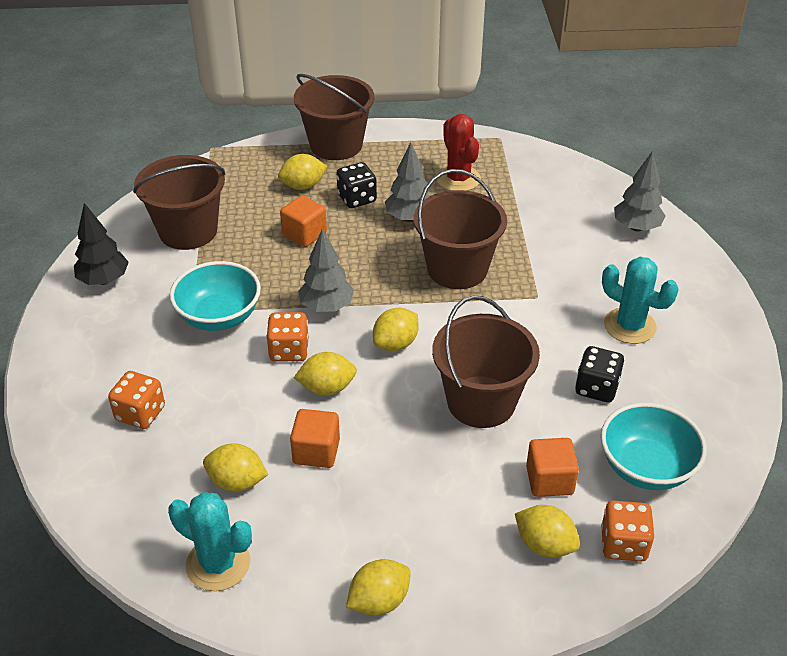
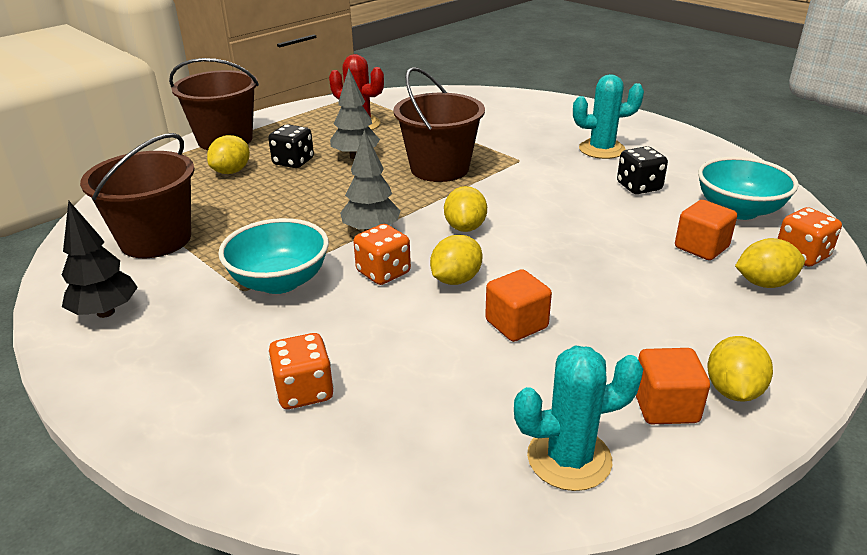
camera: 40 degrees left, 10 degrees down
(237, 482) = (484, 385): yellow lemon -> none
(304, 234) = (279, 198): orange cube -> orange cube (665, 406)
(481, 402) = (583, 229): brown bucket -> none
(636, 227) = (521, 105): grey tree -> none

